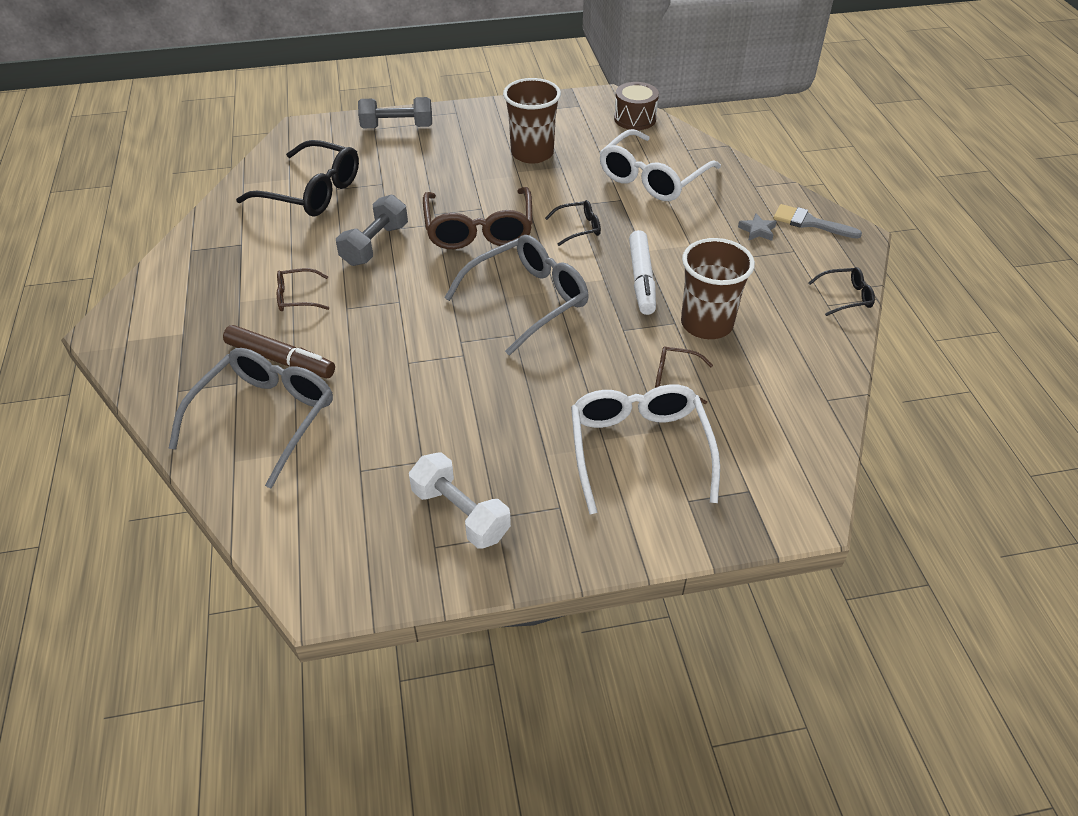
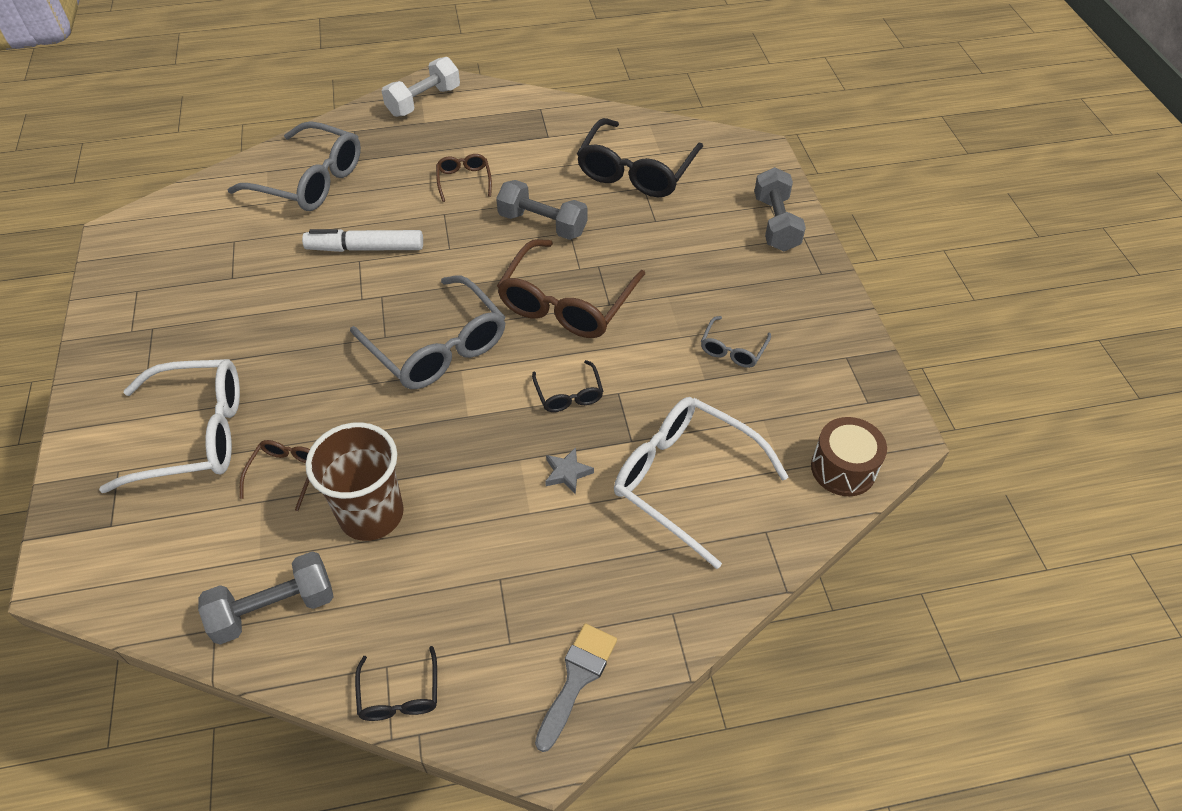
camera: 90 degrees right, 5 degrees up
(281, 360) = (379, 181): brown marker -> none
(460, 513) = (164, 304): white dumbbell -> white dumbbell (423, 101)
(479, 230) = (566, 303): brown glasses -> brown glasses turned 60 degrees counterclockwise
(532, 153) = (732, 349): brown cup -> grey glasses
(641, 279) = (462, 453): white marker -> white marker (365, 248)
(757, 230) = (558, 600): grey star -> grey star (567, 473)
(801, 368) = (274, 608): none -> grey dumbbell

